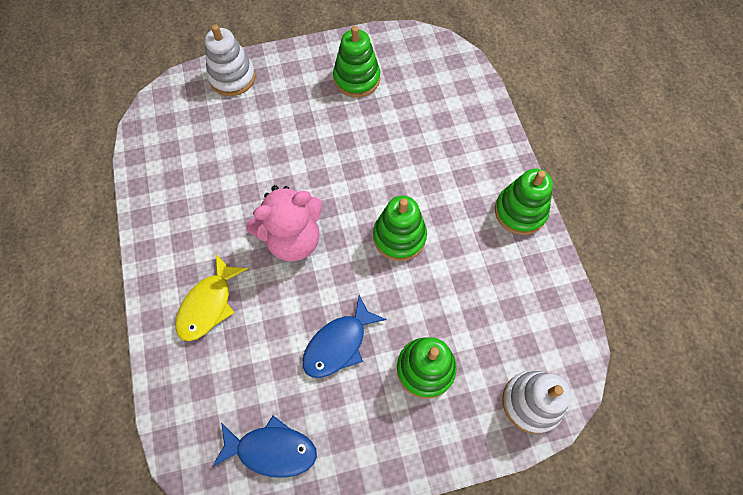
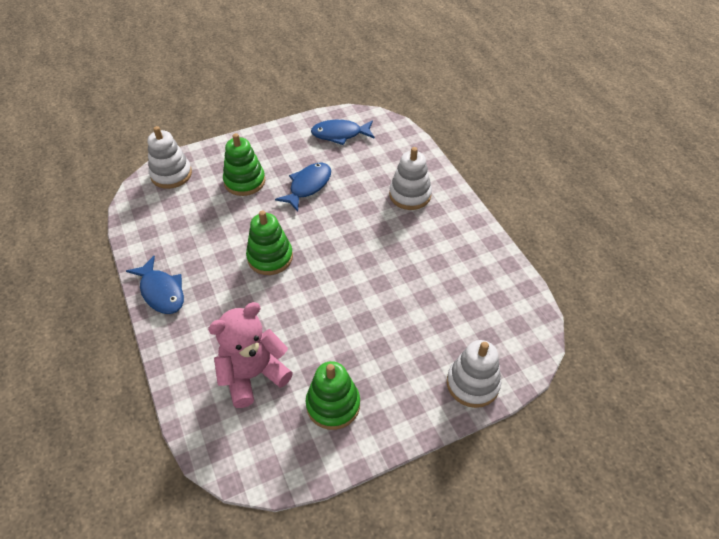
camera: 170 degrees right, 15 degrees down
(208, 304) = (410, 195): yellow fish -> white stacking toy
(293, 239) = (359, 243): pink teddy bear -> pink teddy bear (253, 374)
(520, 211) = (161, 292): green stacking toy -> blue fish

